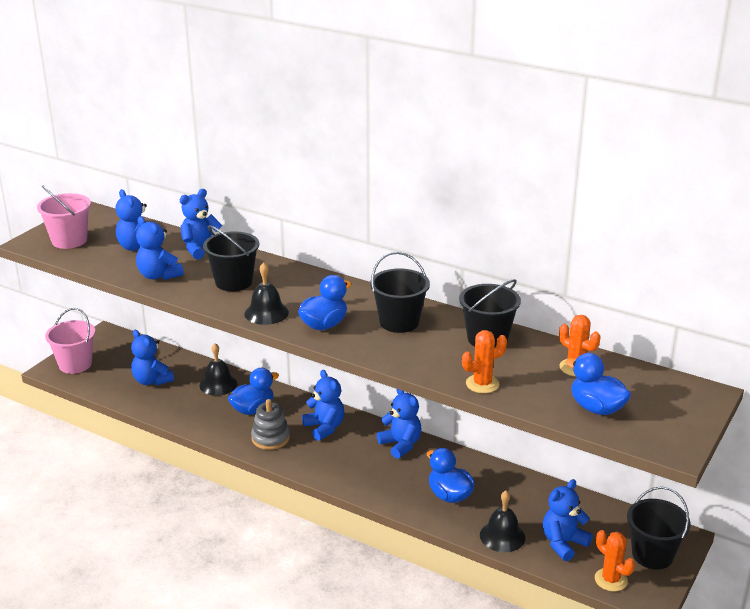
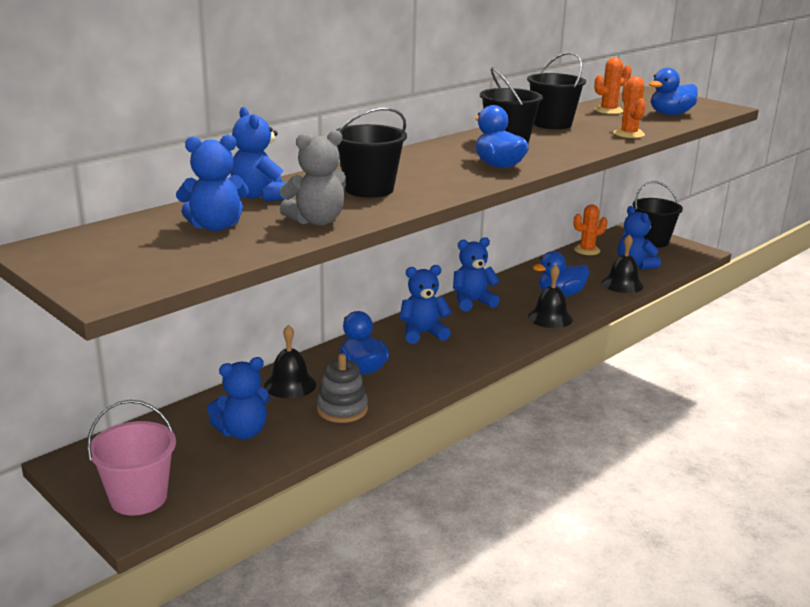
camera: 75 degrees left, 5 degrees down
(69, 240) = (135, 266): pink bucket -> none
(159, 275) = (317, 221): blue teddy bear -> grey teddy bear
(266, 313) = (457, 183): black bell -> black bell (550, 318)
(270, 438) = (427, 365): grey stacking toy -> grey stacking toy (342, 409)
(611, 580) = (680, 259): orange cactus -> orange cactus (587, 250)

